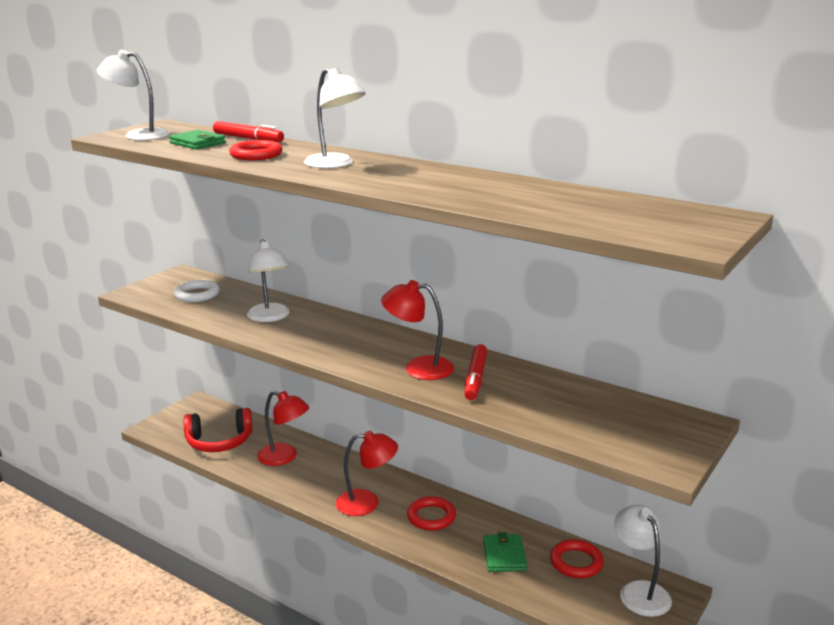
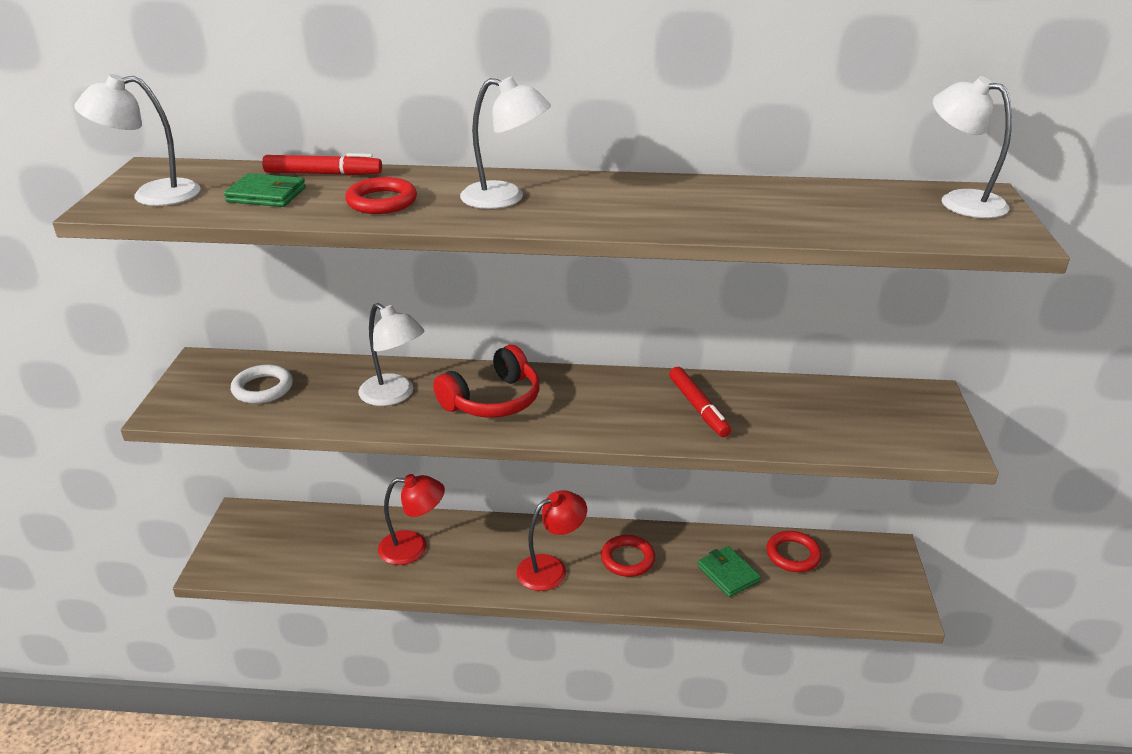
camera: 30 degrees left, 10 degrees up
(219, 441) = (317, 555): red headphones -> red headphones (493, 400)
(418, 368) = (630, 413): red lamp -> none
(639, 591) = (864, 562): white lamp -> white lamp (960, 201)

